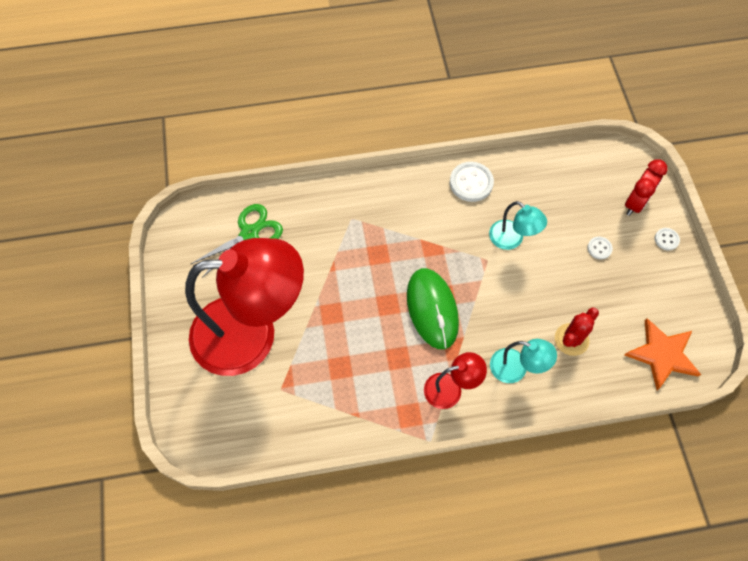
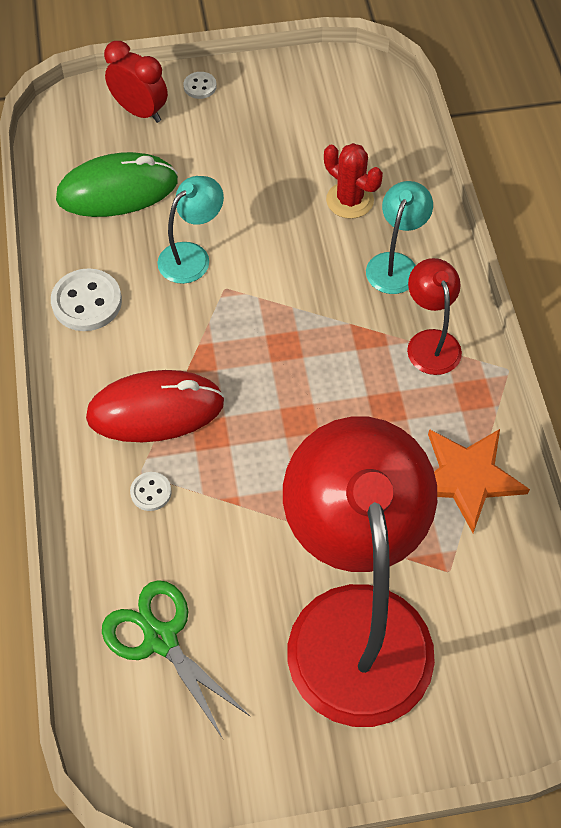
camera: 90 degrees left, 5 degrees down
(394, 224) = (155, 410): none -> red mouse
(432, 309) = (307, 361): green mouse -> green mouse (117, 190)
(599, 248) = (211, 157): white button -> white button (151, 492)
(662, 354) = (367, 111): orange star -> orange star (467, 477)

